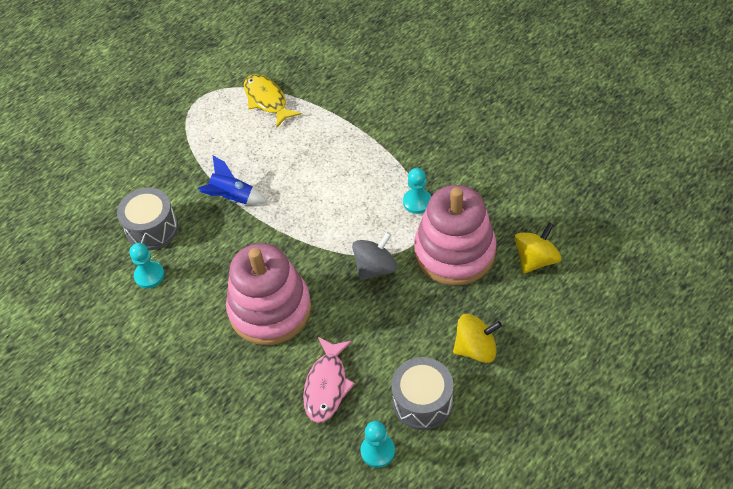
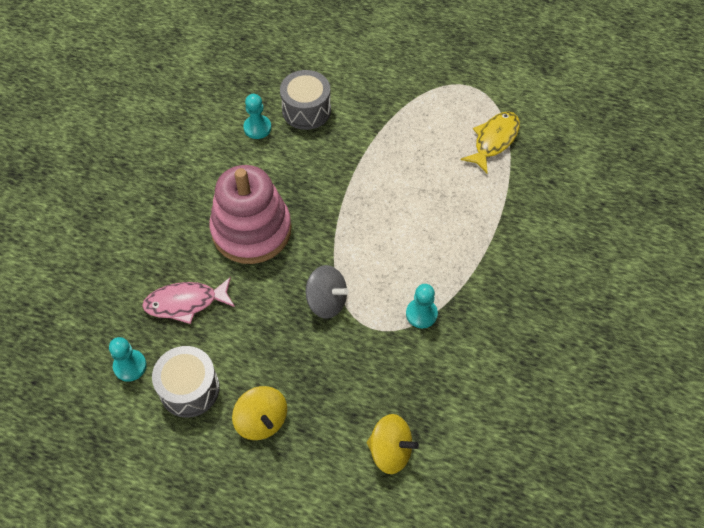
camera: 65 degrees right, 5 degrees up
(232, 198) = (363, 156): blue rocket -> none
(454, 252) = (371, 368): pink stacking toy -> none

